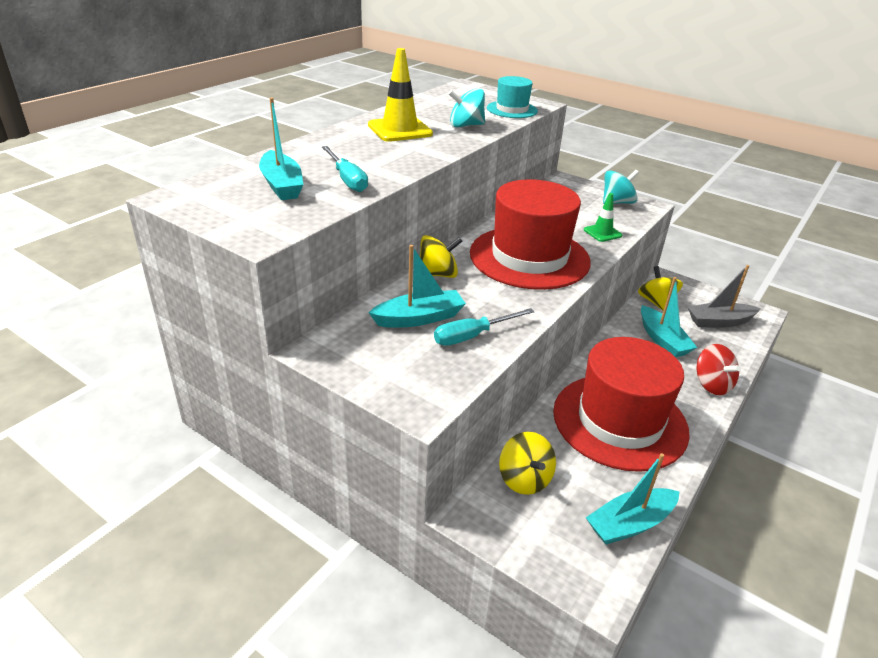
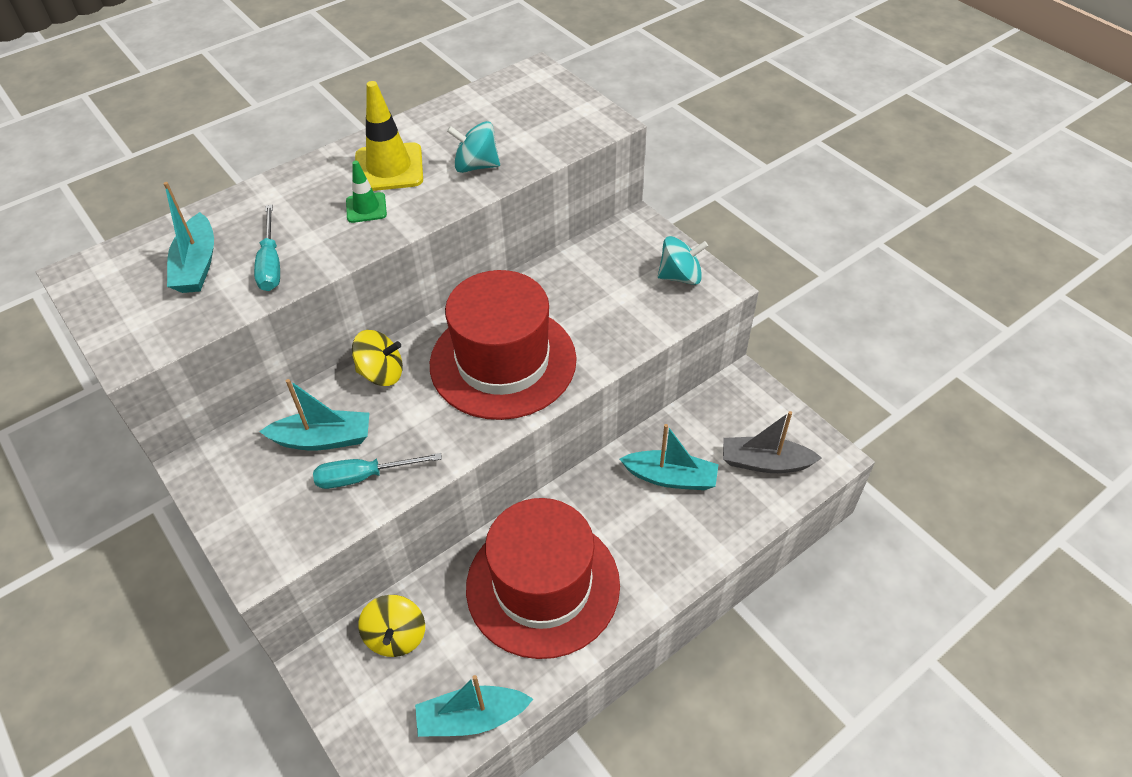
camera: 20 degrees right, 15 degrees up
(512, 109) = (560, 134): turquoise hat -> none
(602, 233) = (622, 331): green traffic cone -> green traffic cone (366, 208)
(656, 302) = (702, 416): yellow spinning top -> none
(662, 340) = (670, 477): turquoise boat -> turquoise boat turned 75 degrees counterclockwise
(711, 384) = (687, 557): red spinning top -> none

